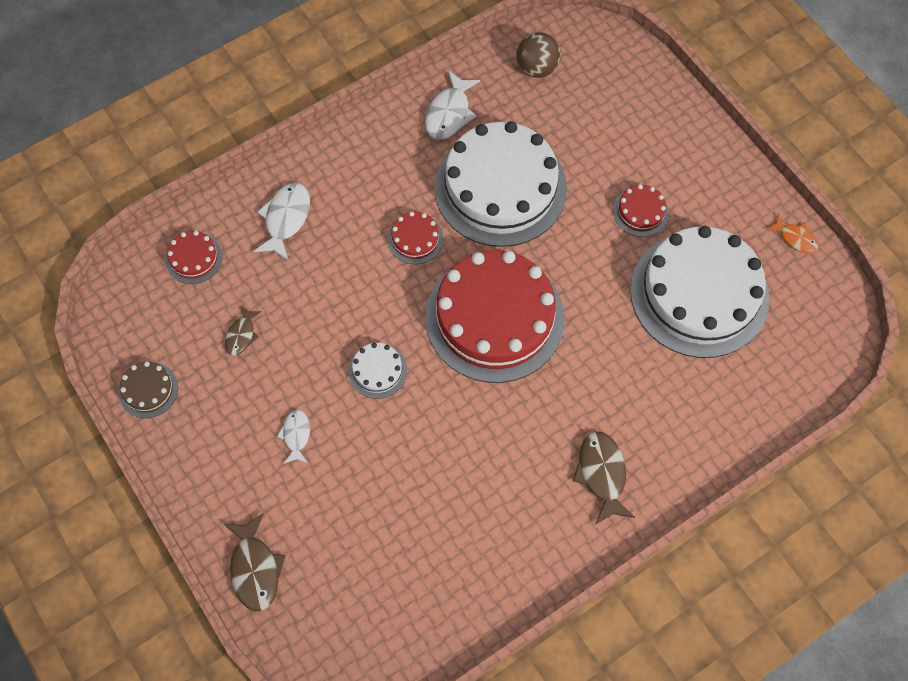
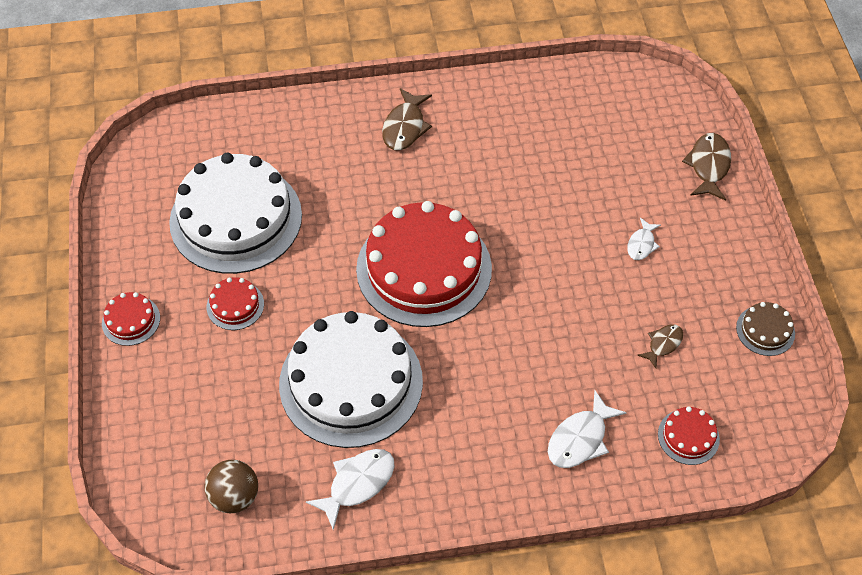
camera: 155 degrees left, 10 degrees down
(377, 371) = (549, 266): white cake -> none
(415, 239) = (460, 366): red cake -> red cake (131, 320)
(795, 238) = (119, 229): orange fish -> none

